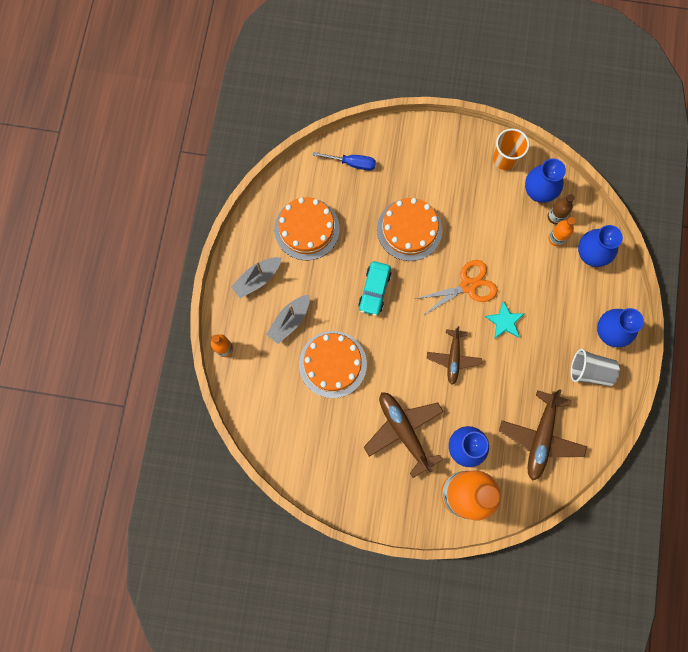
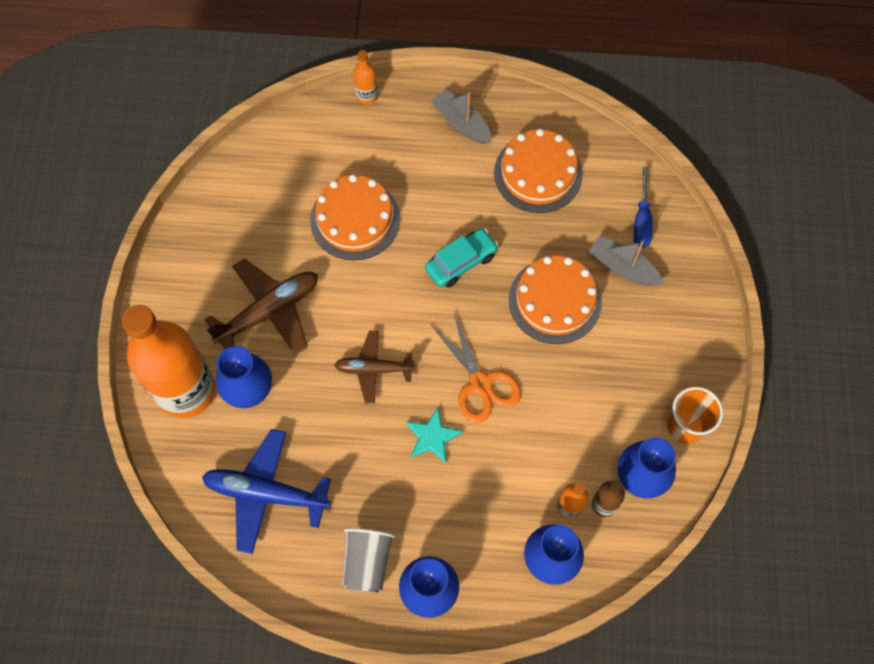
camera: 85 degrees right, 10 degrees down
(289, 321) = (409, 164): grey boat -> grey boat (623, 267)
(374, 290) = (461, 262): turquoise car -> turquoise car turned 135 degrees clockwise
(540, 437) = (265, 493): brown plane -> blue plane

